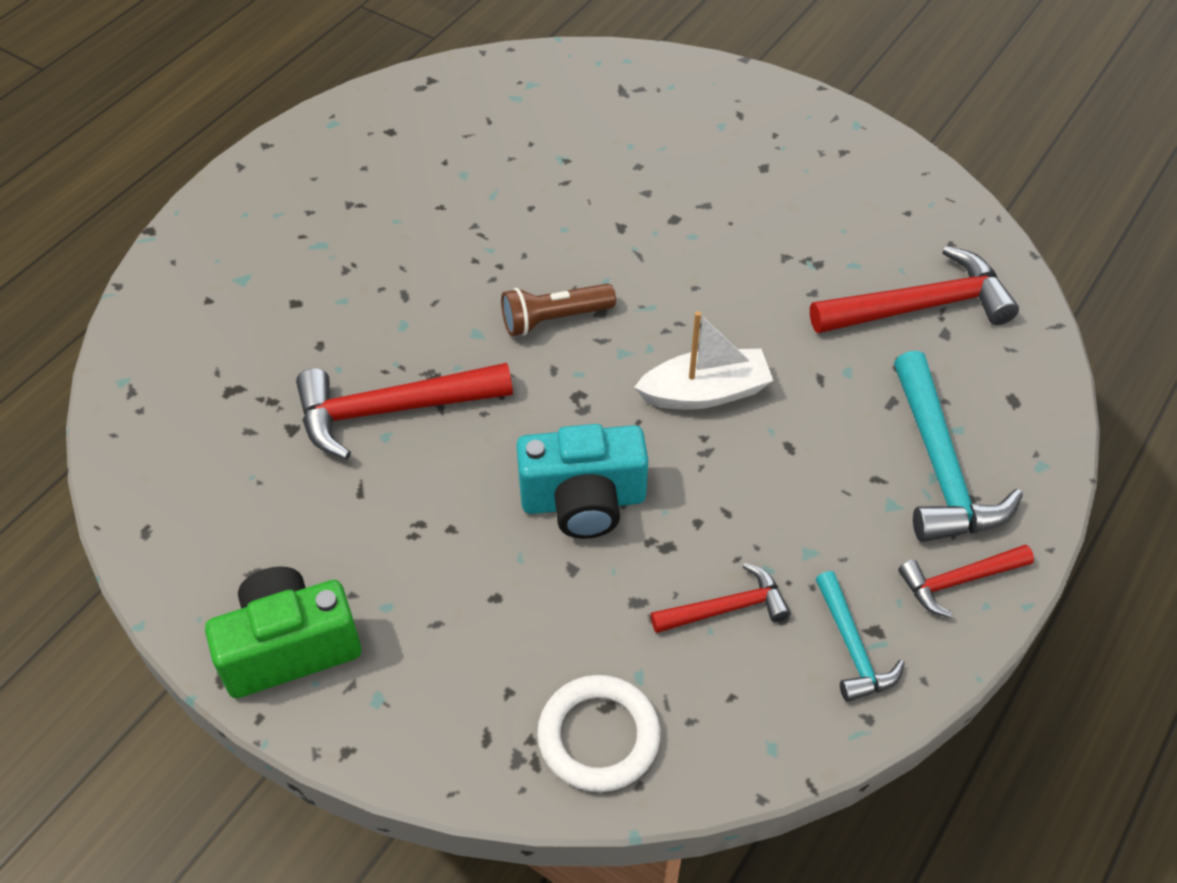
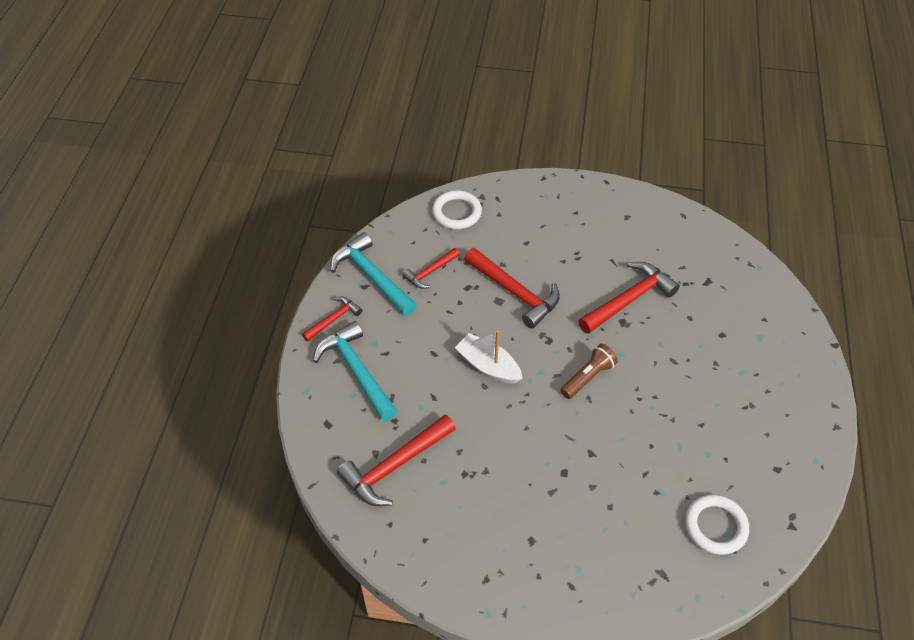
camera: 155 degrees right, 0 degrees up
(289, 647) = (590, 199): green camera -> none
(521, 107) = (715, 526): none -> white ring
(583, 501) = (515, 292): turquoise camera -> red hammer
(705, 392) = (488, 366): white boat -> white boat turned 75 degrees clockwise
(852, 647) = (372, 276): turquoise hammer -> turquoise hammer, size x1.75

